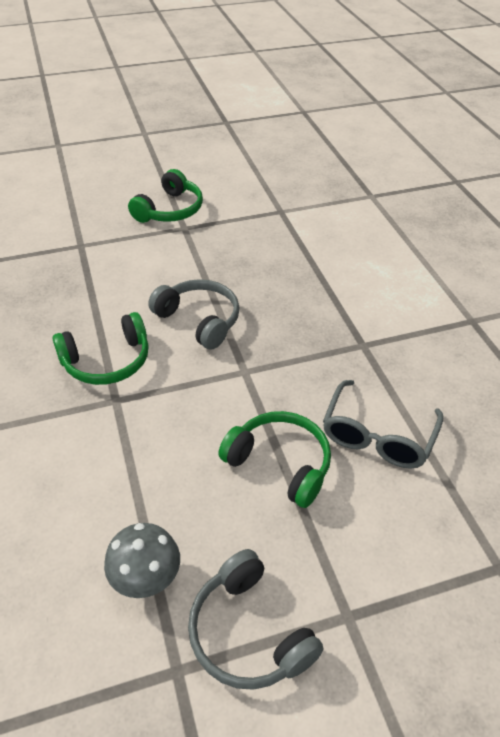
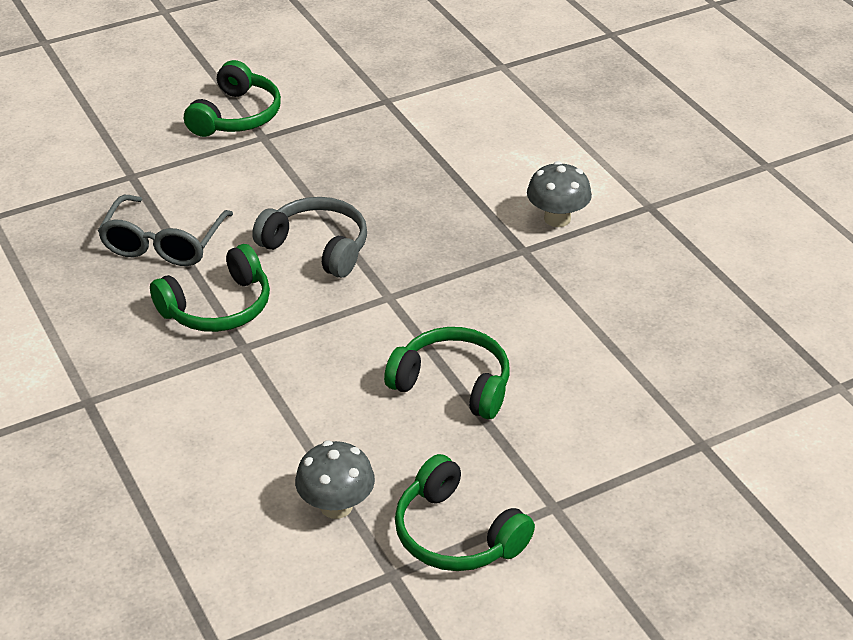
camera: 10 degrees left, 5 degrees down
(248, 632) = (456, 534): grey headphones -> green headphones
(378, 435) = (557, 342): grey glasses -> grey glasses (164, 243)
(395, 321) = (557, 218): none -> grey mushroom

